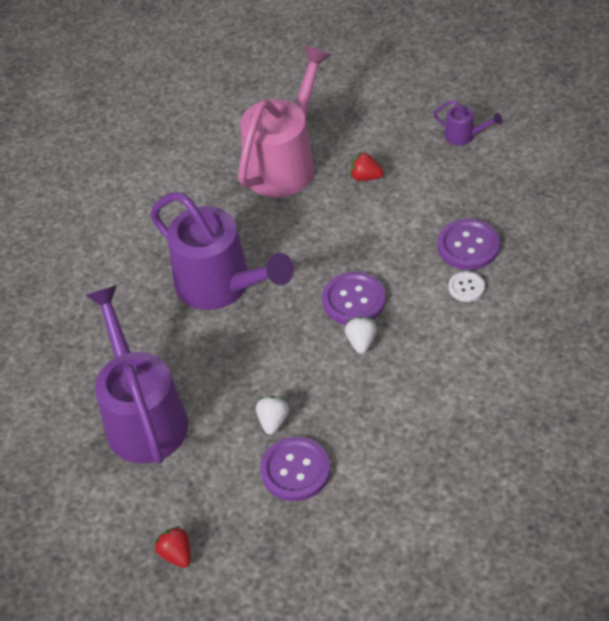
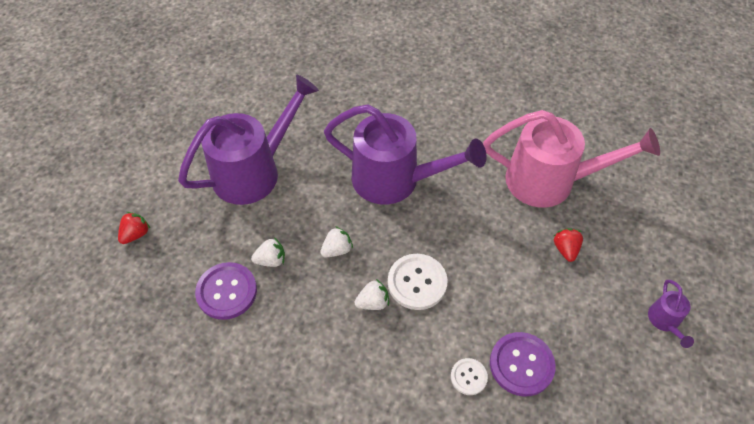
camera: 65 degrees right, 5 degrees up
(222, 286) = (396, 180): purple watering can -> purple watering can turned 90 degrees counterclockwise
(286, 358) = (337, 249): none -> white strawberry
(353, 300) = (417, 282): purple button -> white button

